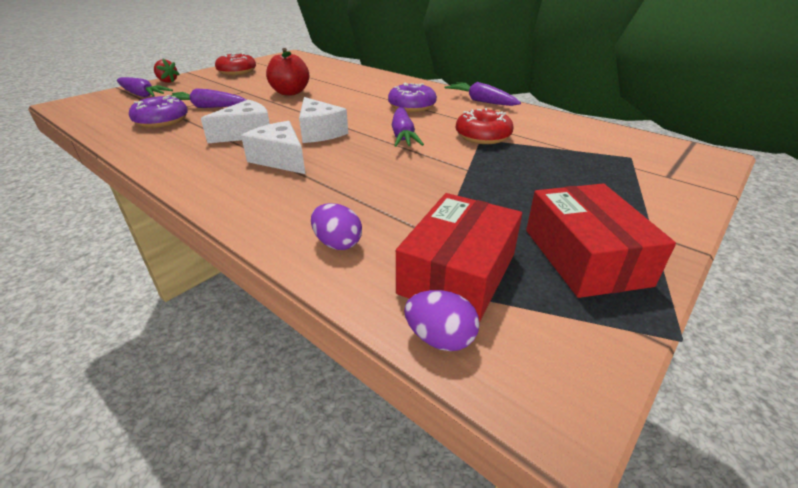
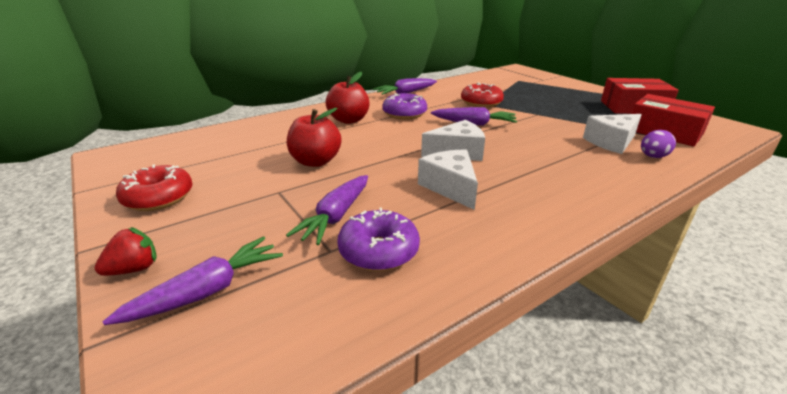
camera: 75 degrees left, 5 degrees down
(280, 159) = (521, 171): white cheese -> white cheese (611, 142)
(381, 91) = (349, 120): none -> red apple
(440, 338) = (720, 141): purple egg -> none

